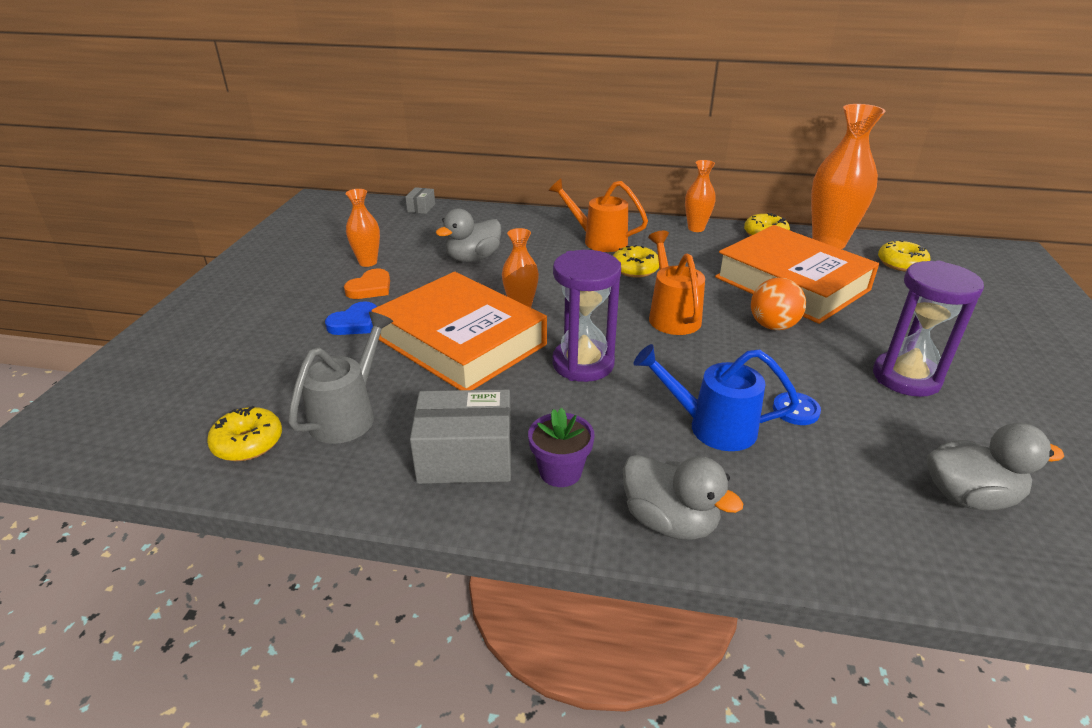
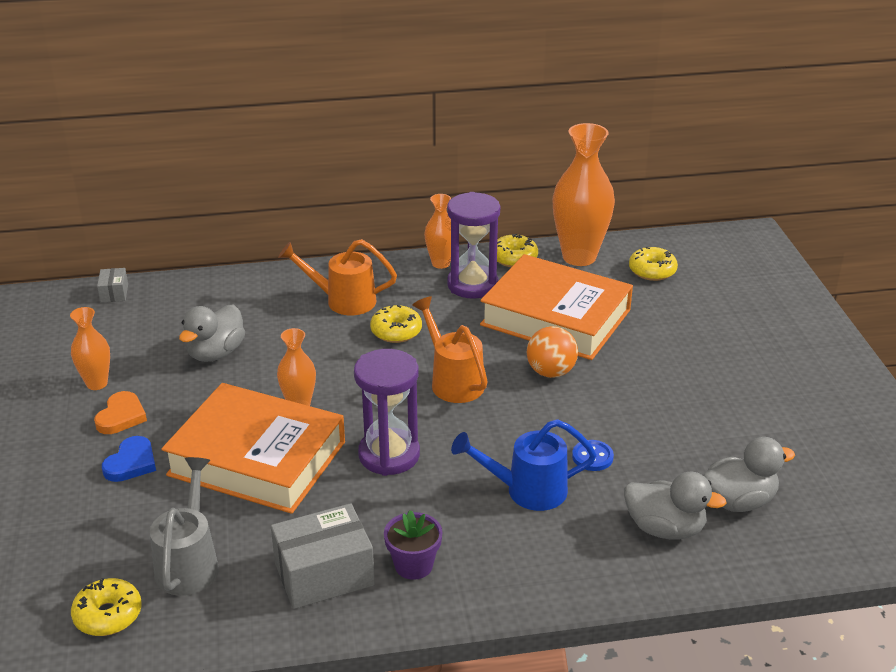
camera: 20 degrees left, 0 degrees up
(670, 521) = (519, 583): grey duck -> grey duck (665, 528)
(906, 378) = (676, 402): purple hourglass -> purple hourglass (472, 285)

